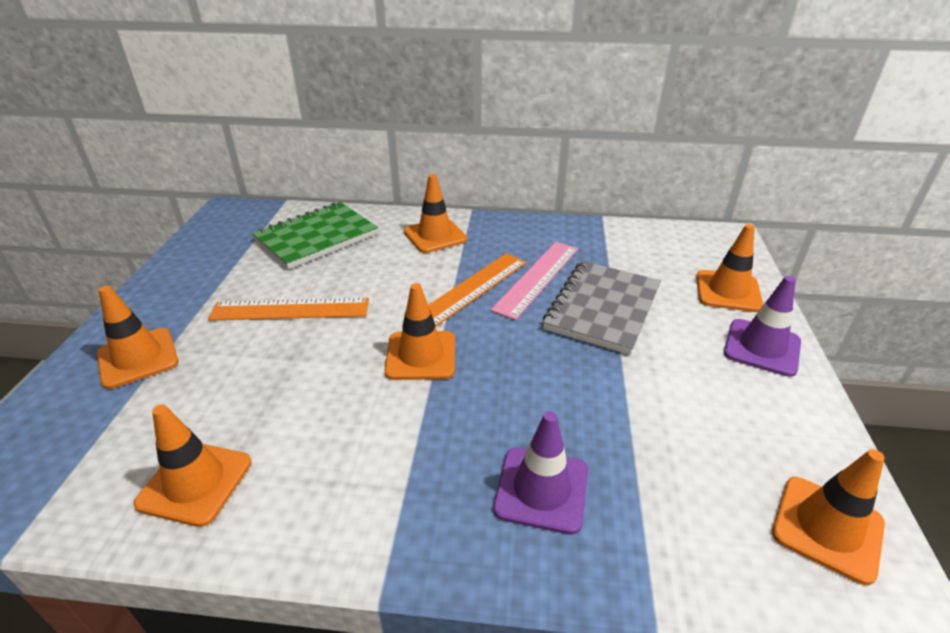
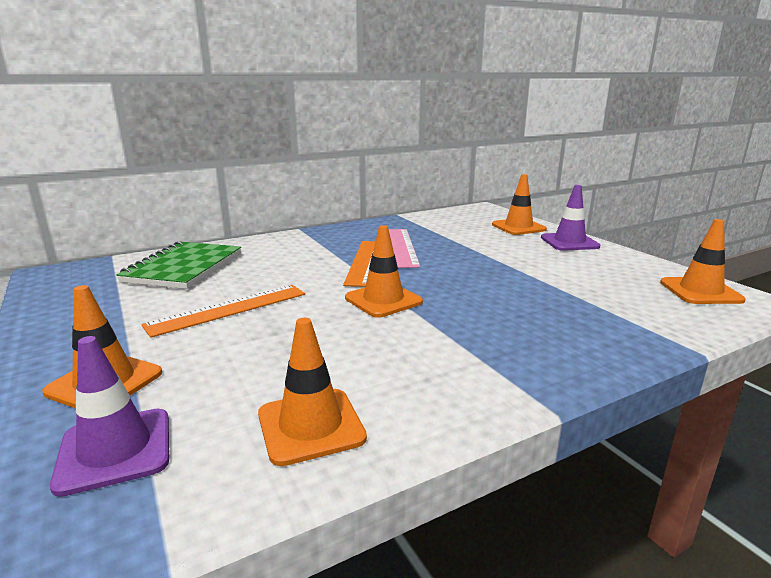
camera: 35 degrees left, 15 degrees down
(435, 236) = (292, 245): orange traffic cone -> none
(541, 489) = (561, 328): purple traffic cone -> purple traffic cone (115, 450)
(602, 308) = (464, 249): grey notebook -> none

